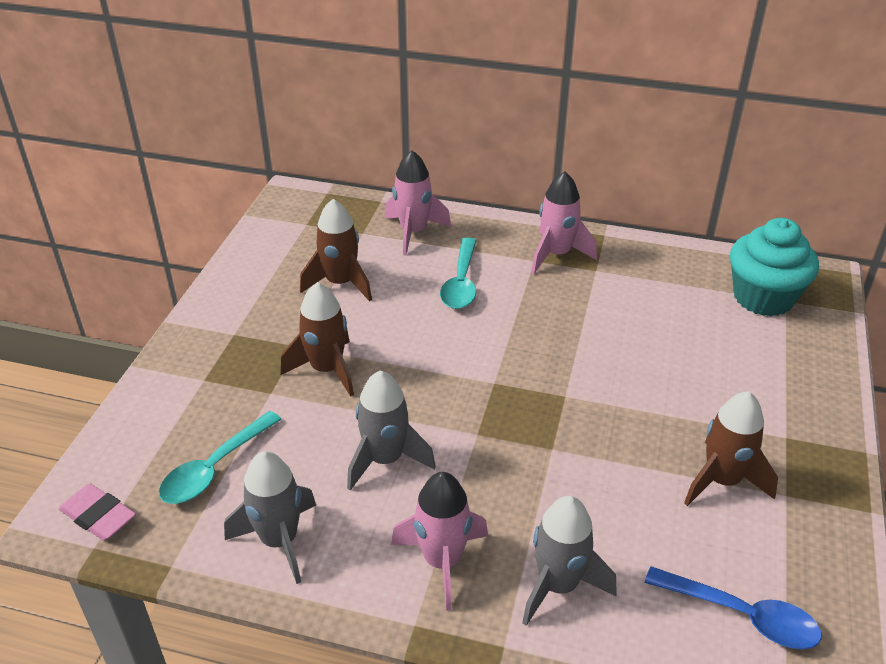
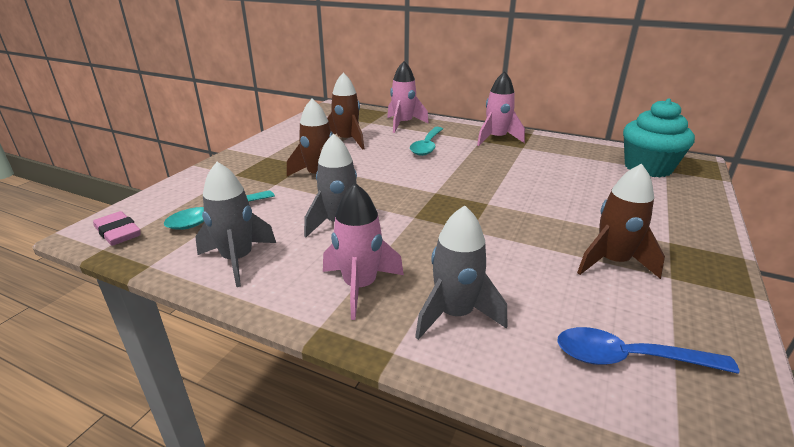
camera: 10 degrees right, 10 degrees down
(742, 615) = (629, 358): blue spoon -> blue spoon turned 150 degrees clockwise

